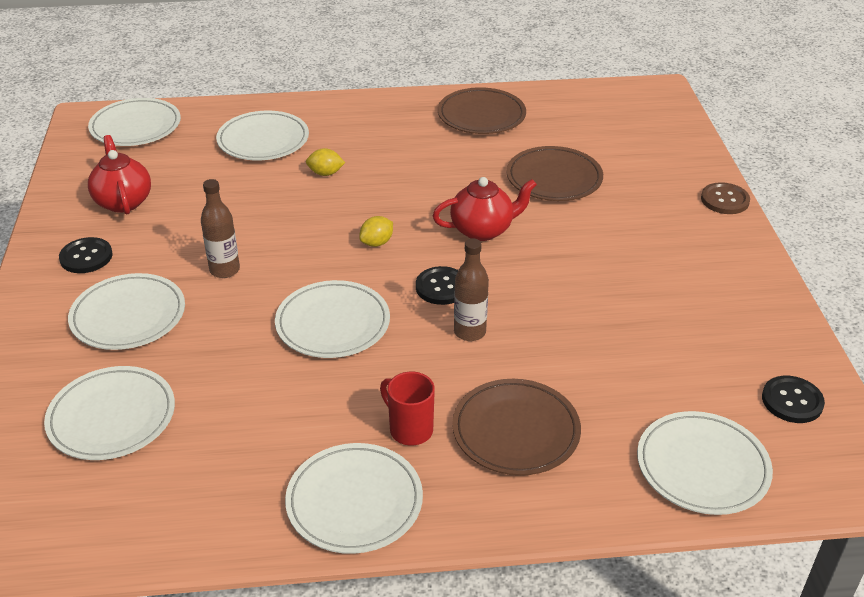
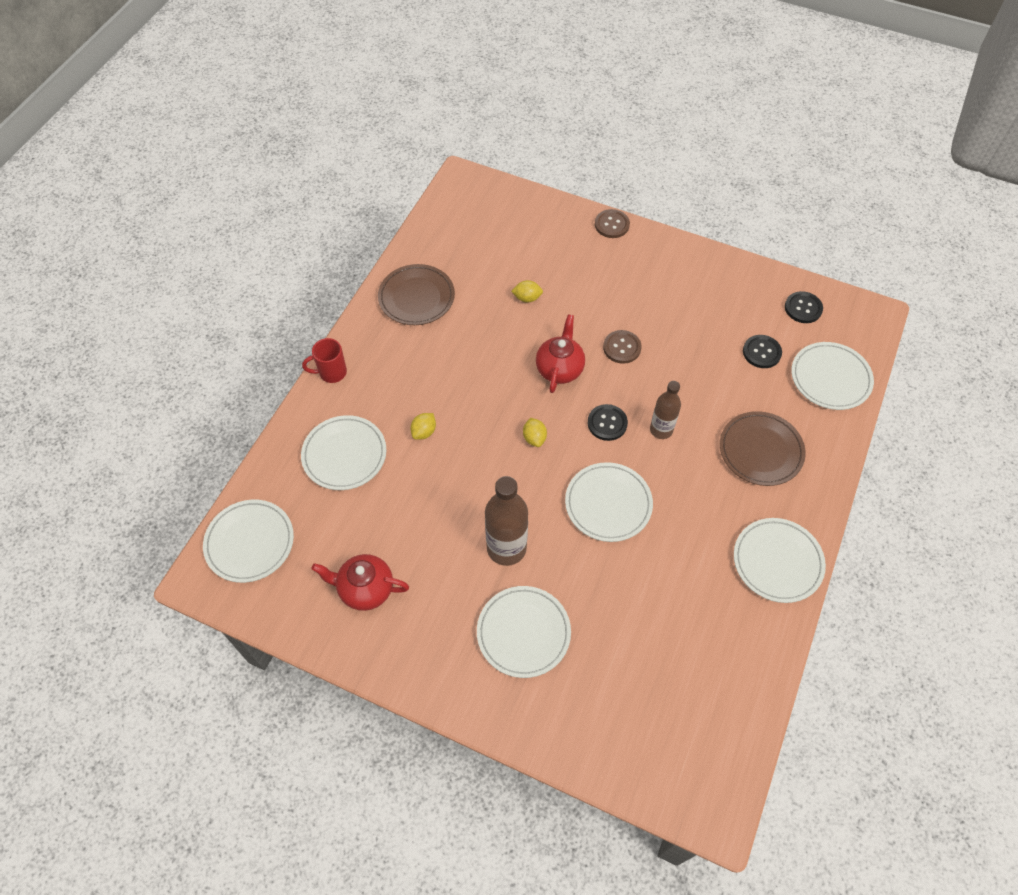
camera: 60 degrees left, 20 degrees up
(86, 257) = (428, 641): black button -> black button (761, 352)
(112, 417) = (631, 678): white plate -> none
(224, 270) = (506, 548): brown bottle -> brown bottle, size x1.59
(409, 429) = (732, 505): red mug -> red mug (331, 372)
(554, 178) = (527, 298): brown plate -> yellow lemon
(557, 264) = (622, 347): none -> brown button

